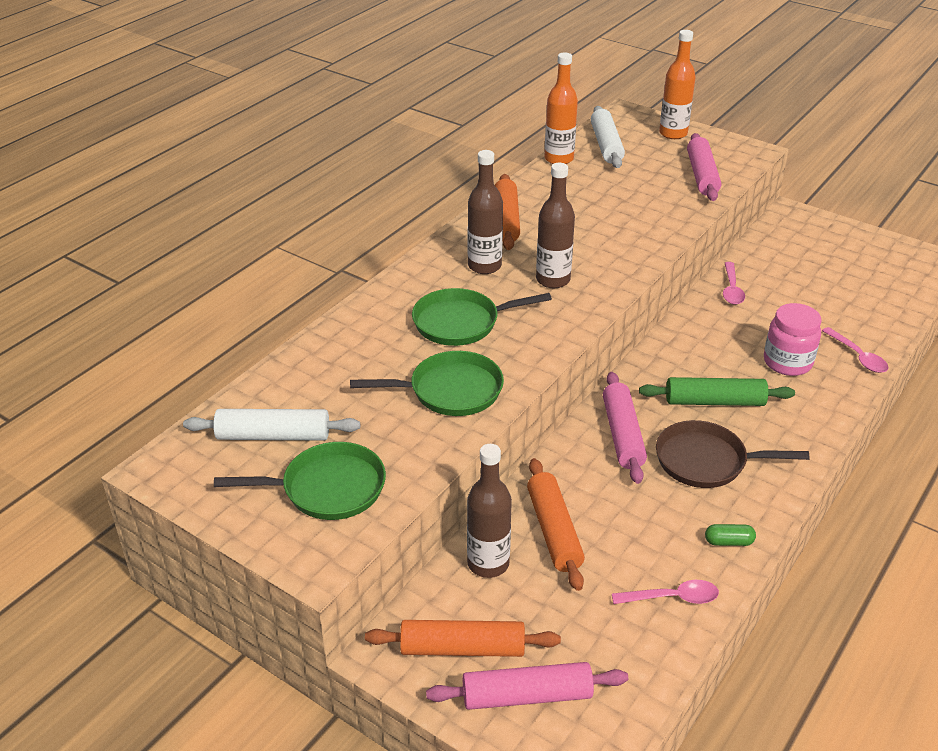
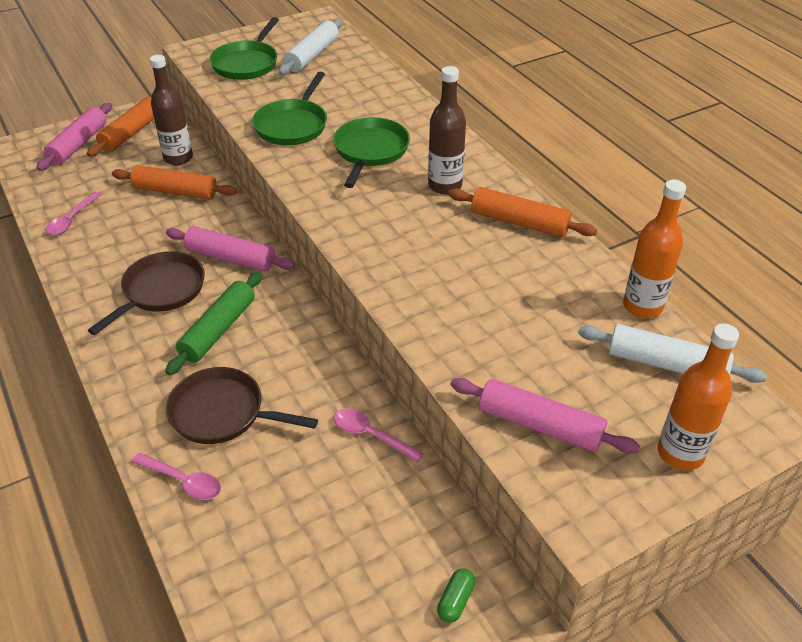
camera: 115 degrees right, 5 degrees up
(553, 280) = (394, 217): brown bottle -> none
(728, 542) = (81, 265): green capsule -> green capsule (455, 601)
(787, 362) = (223, 413): pink jar -> brown pan
(857, 356) = (183, 481): pink spoon -> pink spoon turned 150 degrees counterclockwise

